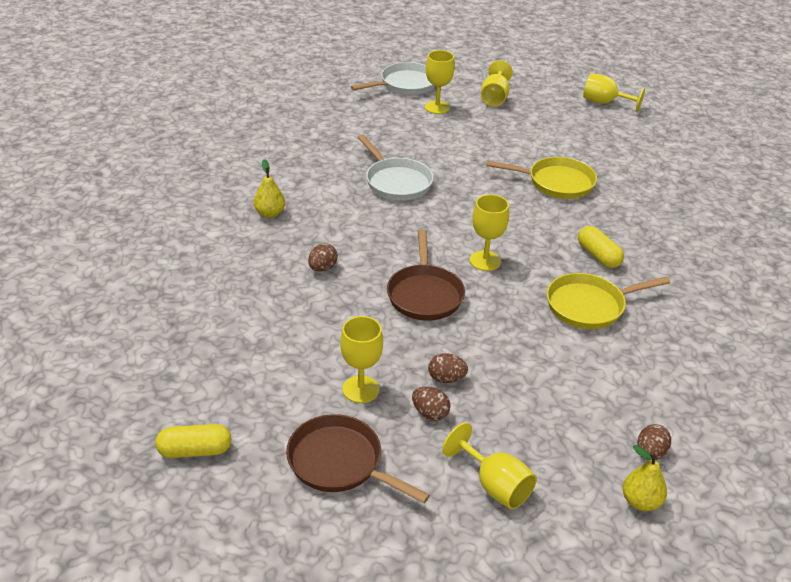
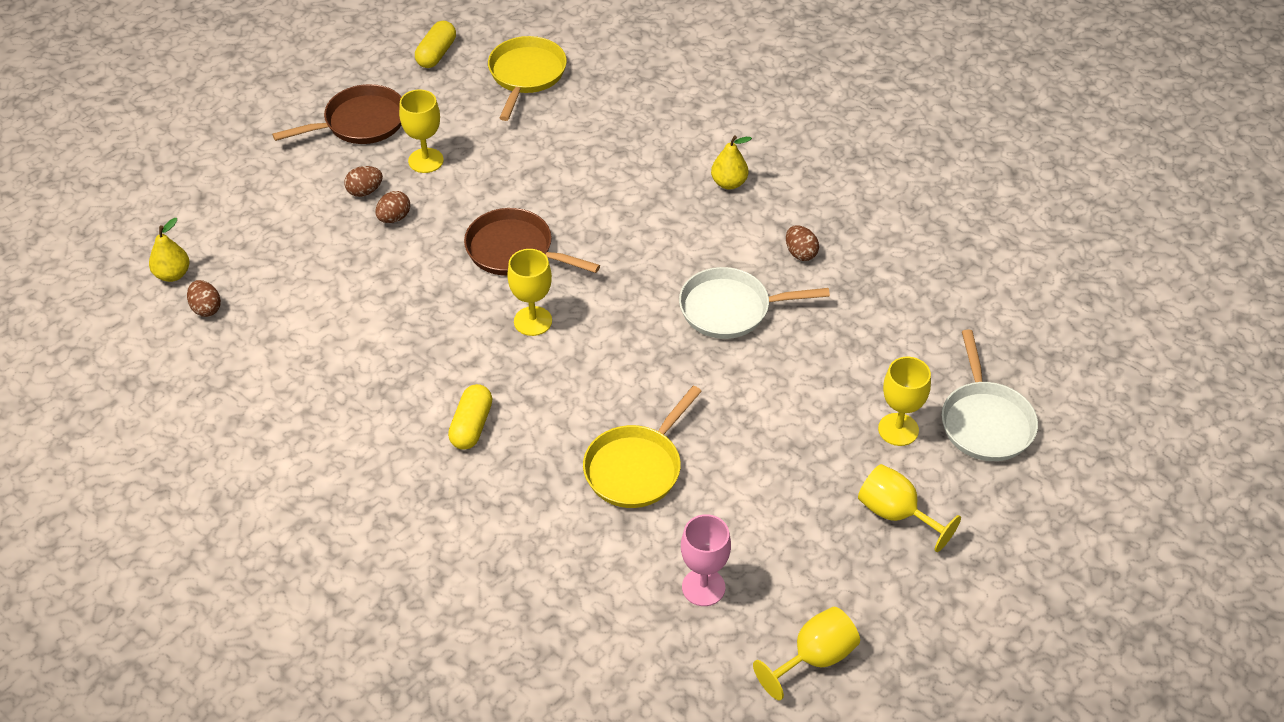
camera: 120 degrees right, 10 degrees up
(322, 268) = (608, 192): brown egg -> brown egg (800, 253)
(494, 485) = (264, 197): yellow goblet -> none
(590, 306) = (402, 371): yellow pan -> yellow pan (526, 75)
(598, 256) = (471, 426): yellow capsule -> yellow capsule turned 75 degrees counterclockwise
(605, 141) = (703, 587): none -> pink goblet

